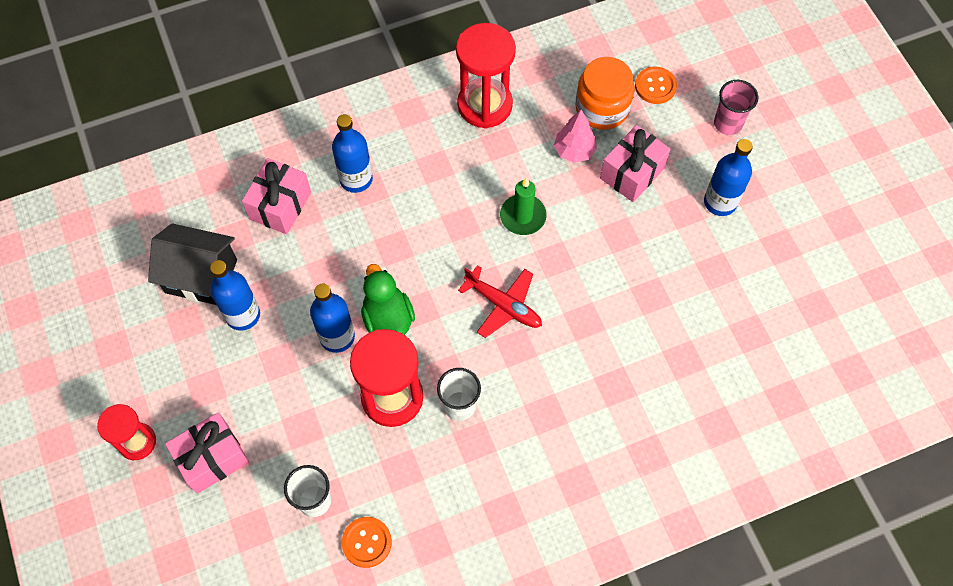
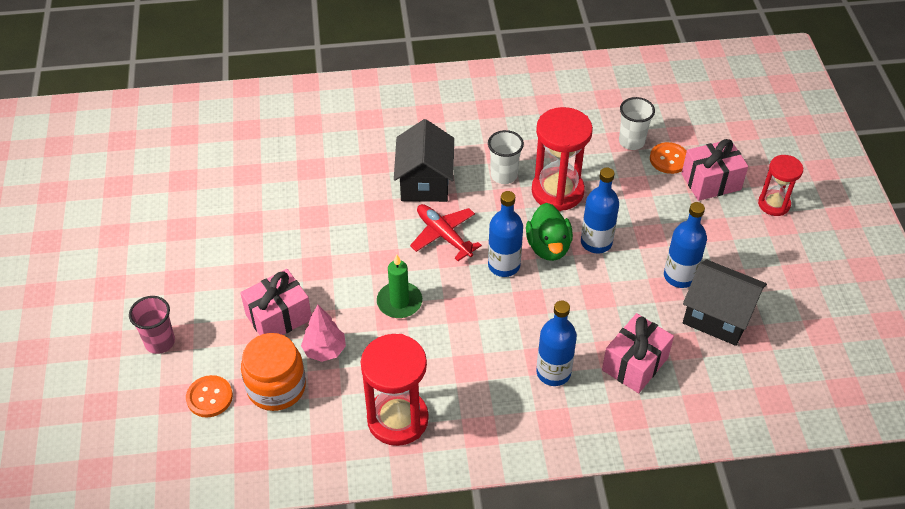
camera: 165 degrees left, 15 degrees down
(367, 542) = (596, 112): orange button -> orange button (669, 159)
(547, 372) = (425, 182): none -> black house
(720, 202) = (211, 274): blue bottle -> blue bottle (504, 265)

